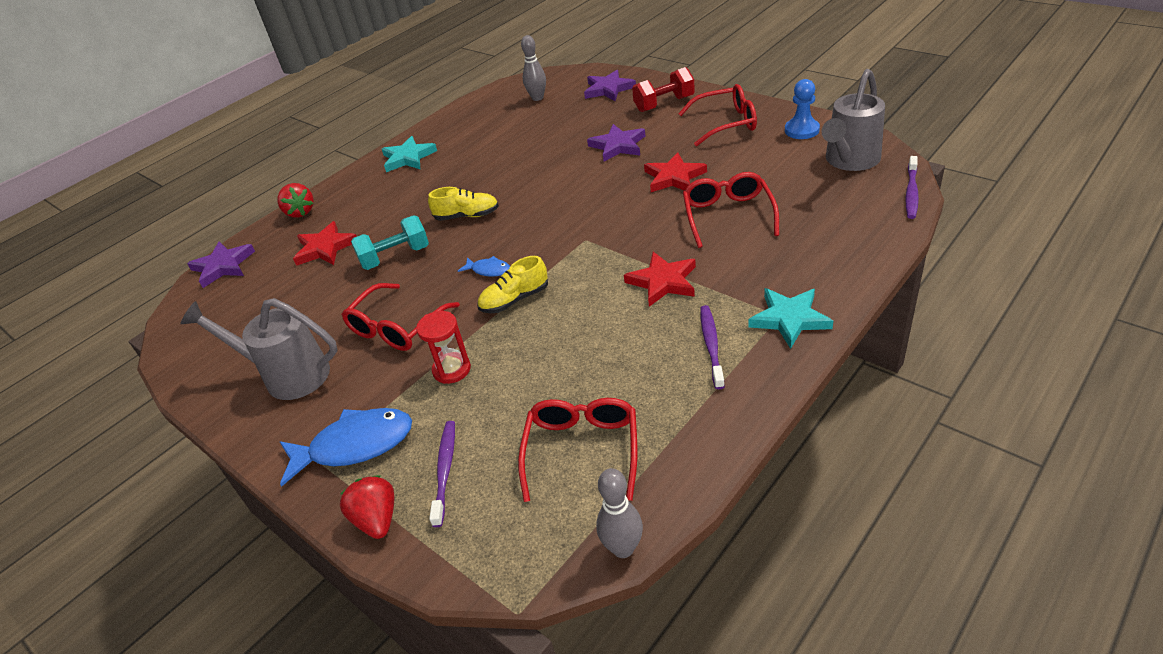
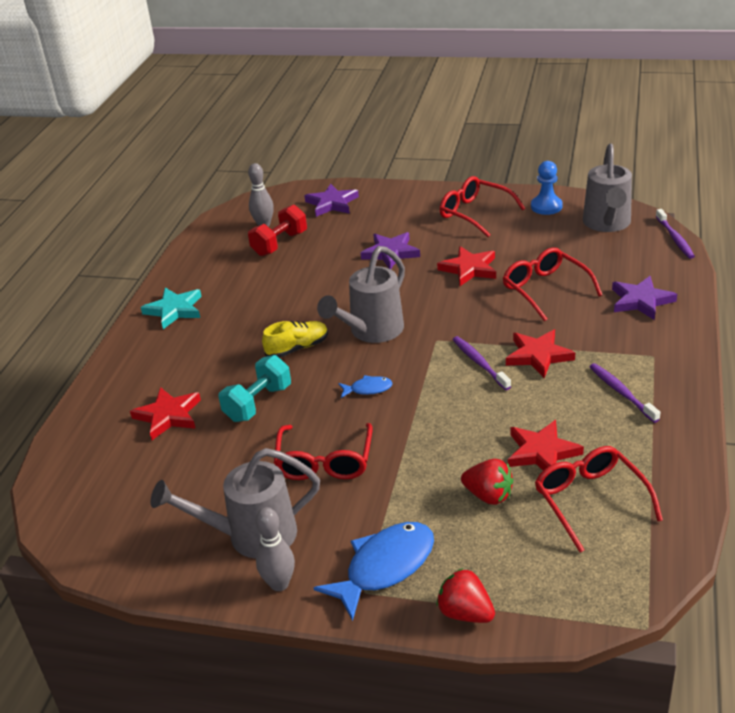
camera: 30 degrees left, 5 degrees down
(223, 266) = (60, 465): purple star -> purple star (641, 301)
(300, 212) = (99, 390): red strawberry -> red strawberry (488, 495)
(445, 470) = (489, 556): purple toothbrush -> purple toothbrush (479, 363)
(452, 370) = (415, 479): red hourglass -> none
(514, 300) = (418, 406): yellow shoe -> none
(538, 216) = (371, 331): none -> grey watering can
(581, 382) = (542, 452): none -> red star
(623, 548) = (684, 554): grey bowling pin -> grey bowling pin (279, 584)
(664, 104) = (401, 207): red dumbbell -> red dumbbell (280, 244)
(726, 123) = (474, 213): red glasses -> red glasses turned 105 degrees counterclockwise
(789, 319) = (664, 356): turquoise star -> none

